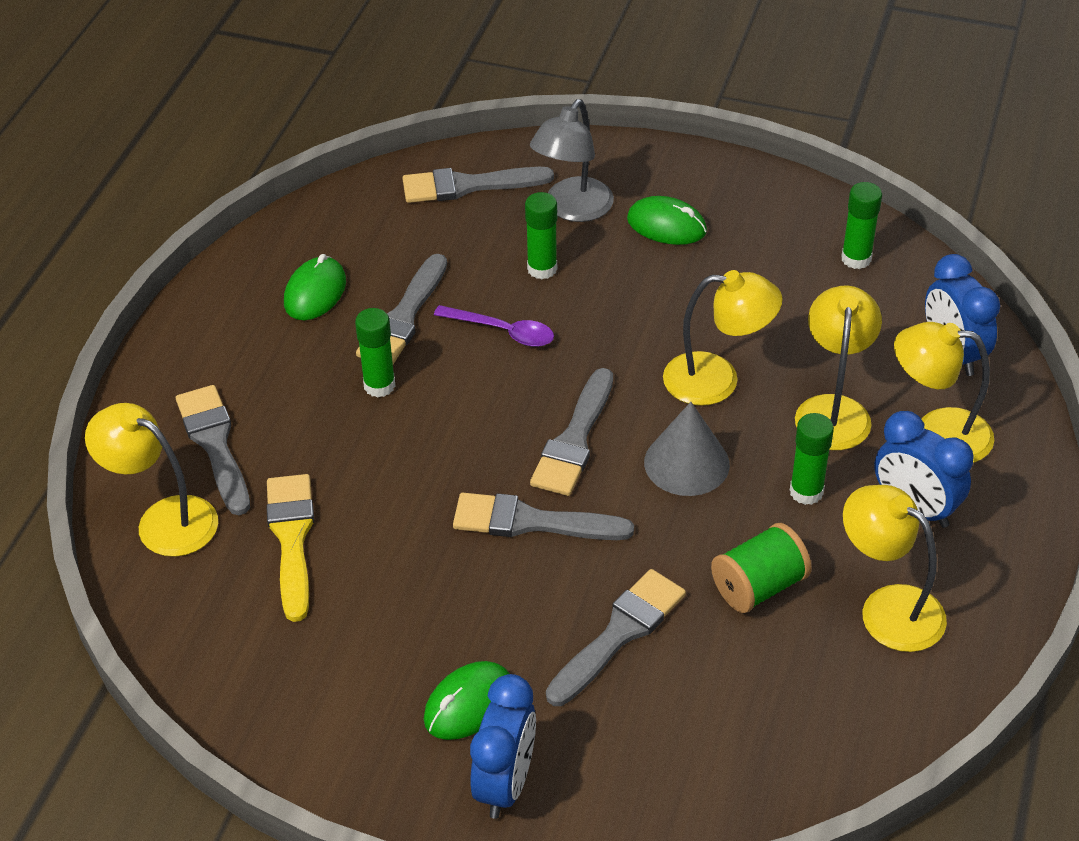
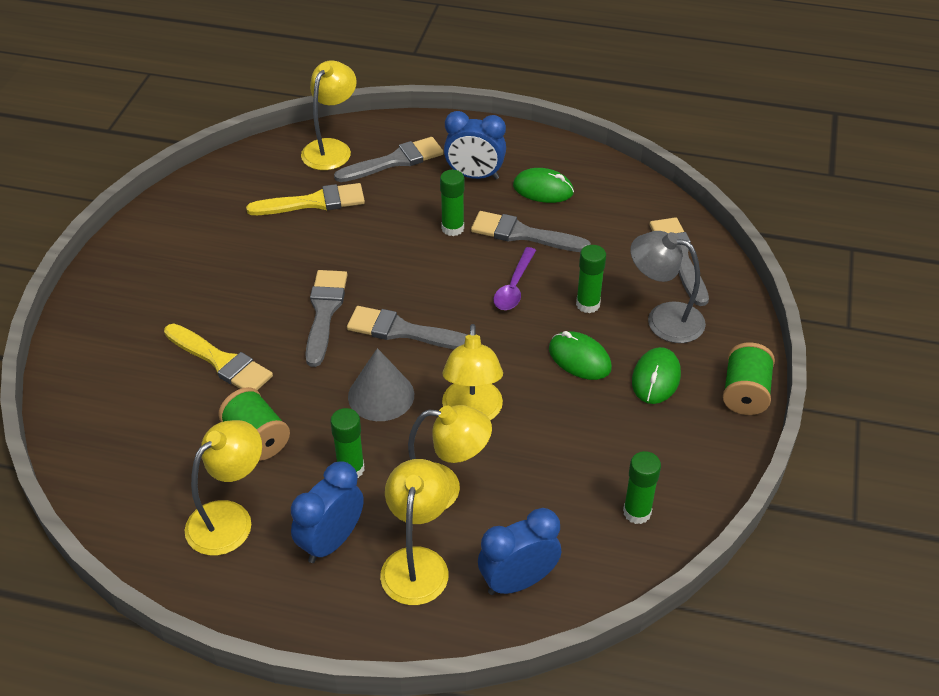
camera: 85 degrees right, 0 degrees up
(468, 704) = (173, 291): green mouse -> green mouse (579, 358)
(505, 783) = (109, 312): blue clock -> blue clock (474, 176)
(619, 633) = (221, 361): grey brush -> yellow brush
(691, 163) = (745, 393): none -> green spool

